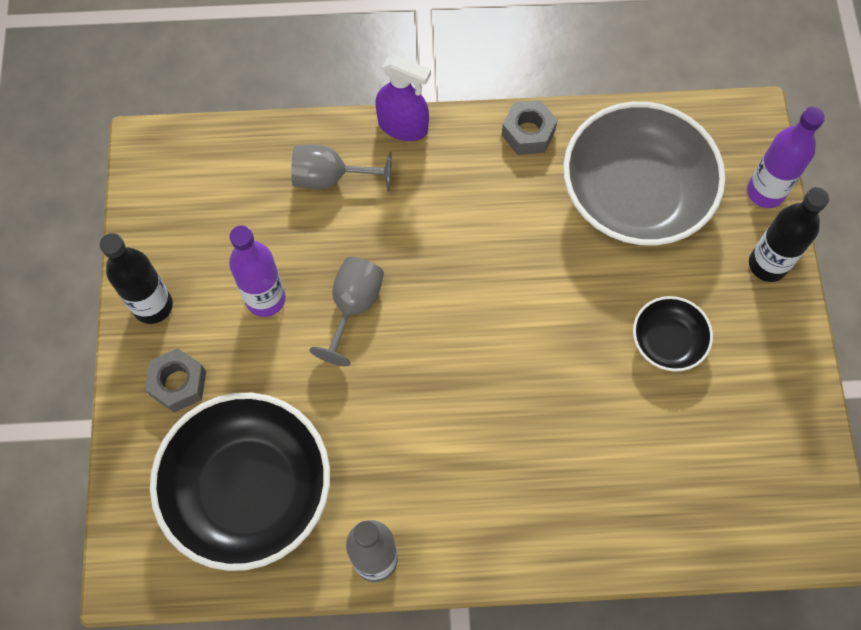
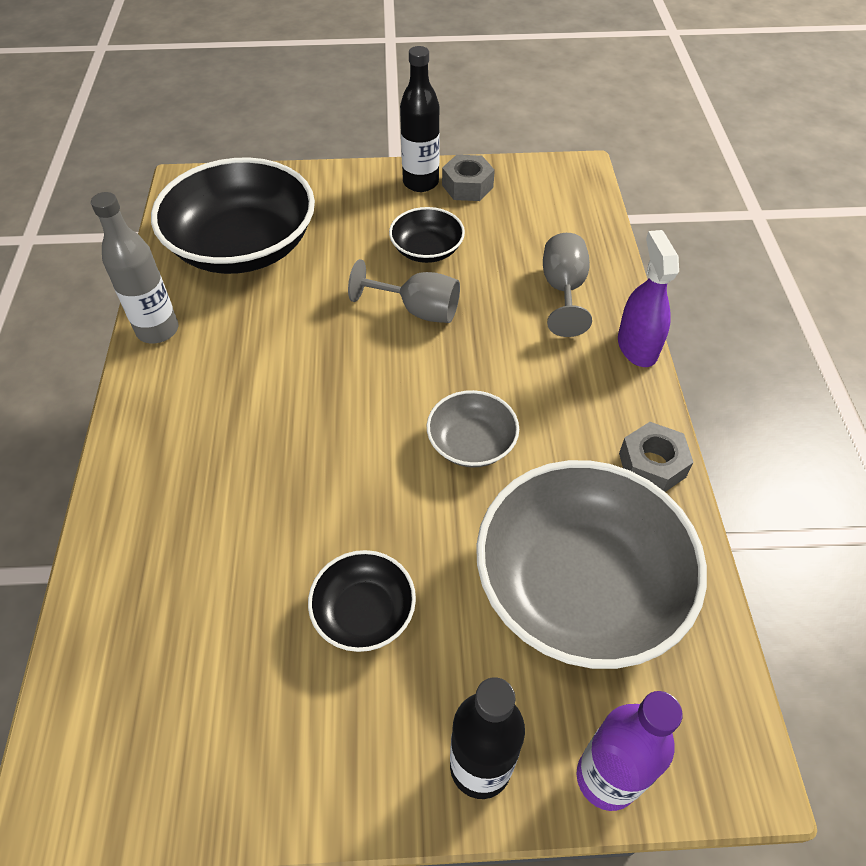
camera: 90 degrees right, 15 degrees down
(178, 384) = (347, 201): grey nut -> grey nut (467, 186)
(265, 299) = (427, 249): purple bottle -> black bowl
(403, 126) = (637, 347): purple spray bottle -> purple spray bottle turned 150 degrees clockwise
(510, 263) = (471, 443): none -> grey bowl

